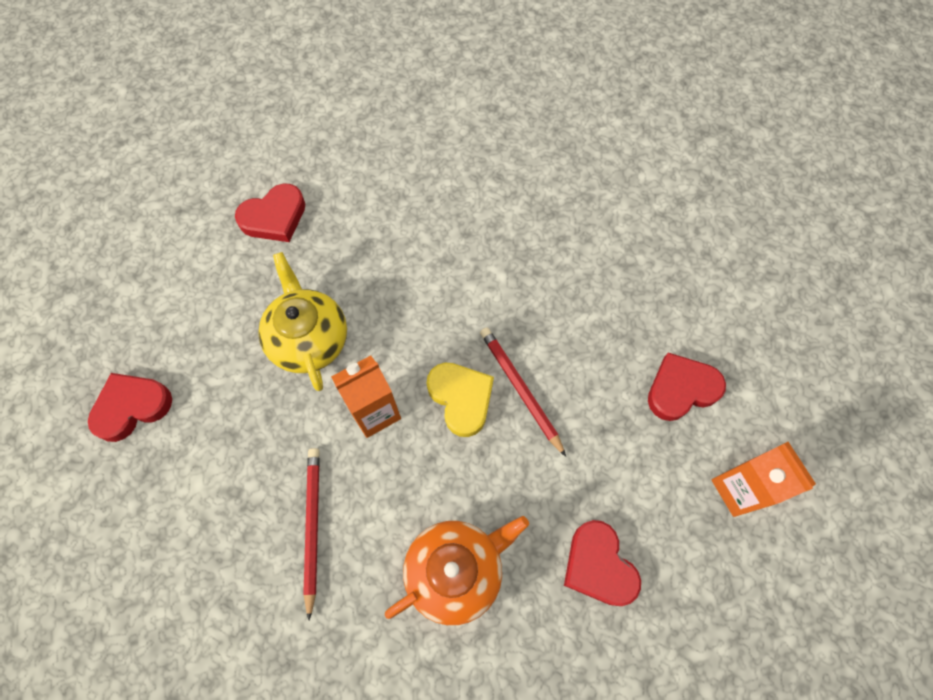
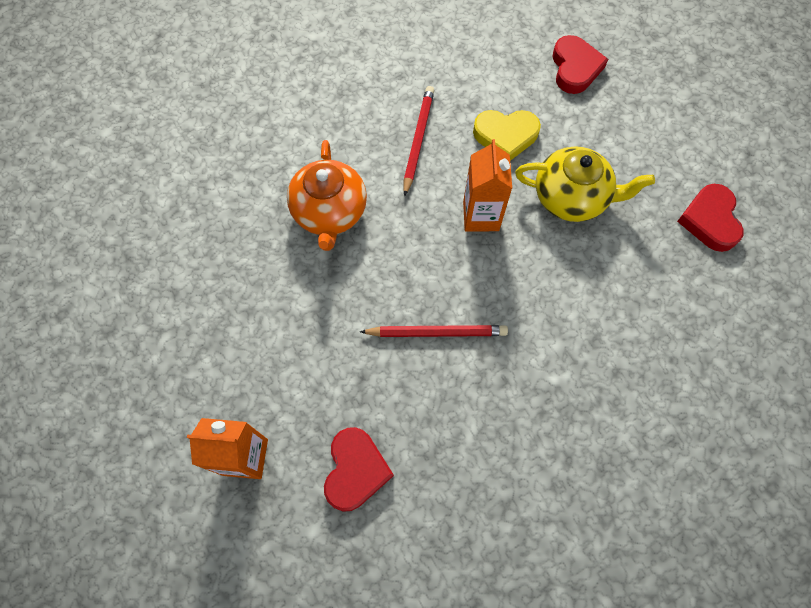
camera: 120 degrees right, 0 degrees up
(312, 527) = (418, 140): red pencil -> red pencil turned 105 degrees counterclockwise
(461, 398) = (455, 282): yellow heart -> yellow heart (505, 136)
(598, 566) = (267, 308): red heart -> none

